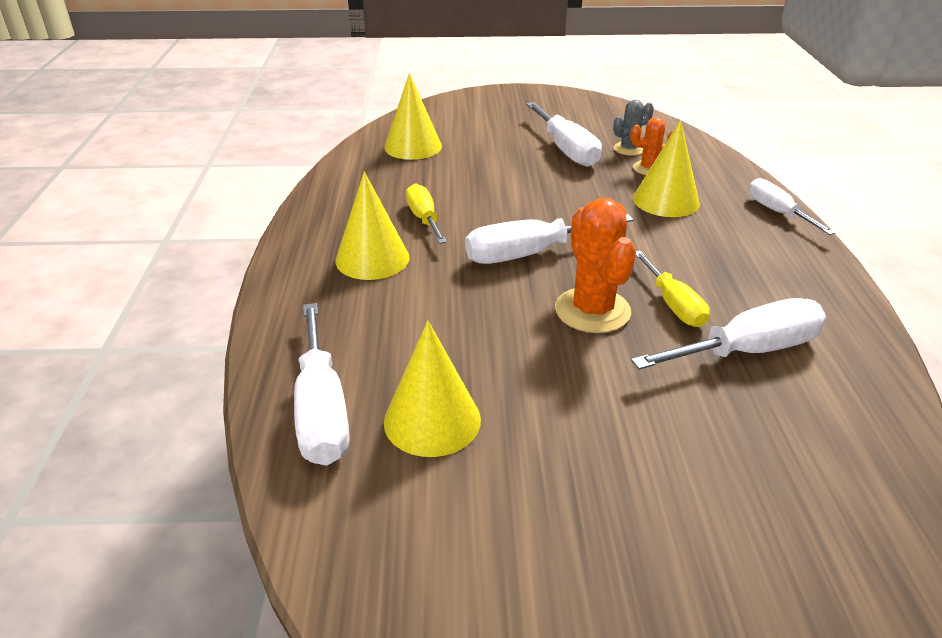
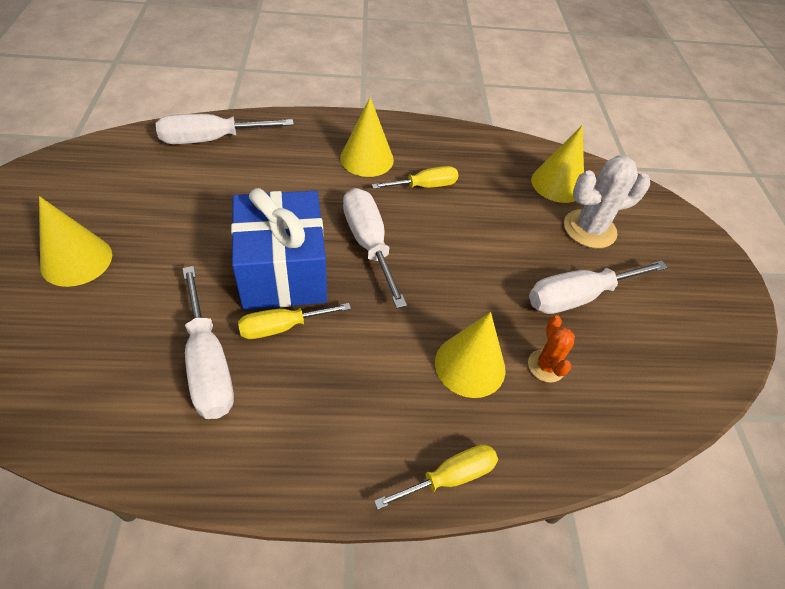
camera: 85 degrees right, 15 degrees up
(432, 420) = (188, 181): yellow cone -> yellow cone (76, 260)
(478, 138) = (589, 229): none -> white cactus
(592, 310) = (283, 271): orange cactus -> blue gift
(629, 149) = (594, 356): grey cactus -> none
(777, 212) = (450, 477): white screwdriver -> yellow screwdriver

